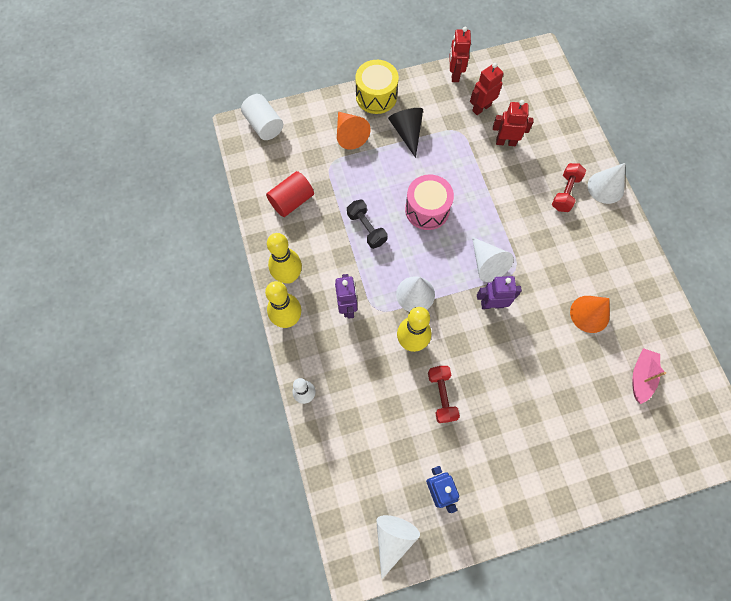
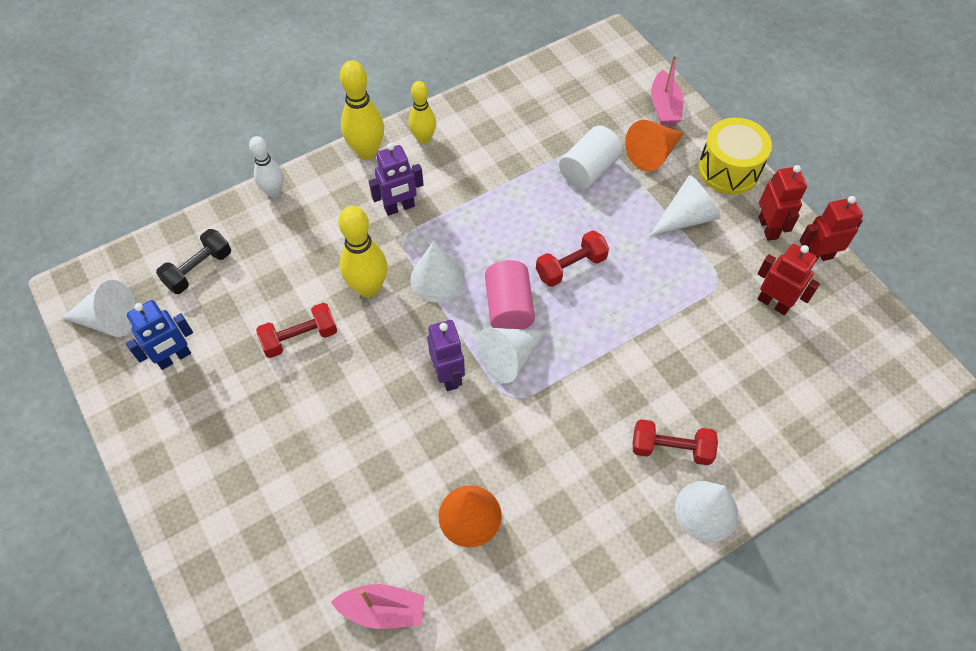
camera: 75 degrees right, 10 degrees down
(264, 125) = (626, 63): white cylinder -> white cylinder (588, 170)
(288, 276) = (424, 139): yellow bowling pin -> yellow bowling pin, size x0.66
(292, 201) = (528, 117): red cylinder -> none
(312, 115) = (664, 107): none -> pink boat
(366, 228) = (517, 203): black dumbbell -> black dumbbell (199, 269)
(407, 132) = (686, 218): black cone -> white cone
(427, 210) = (570, 267): pink drum -> red dumbbell
(449, 255) = (509, 307): none -> pink cylinder
(505, 142) = (727, 347): red robot -> red robot (768, 228)

